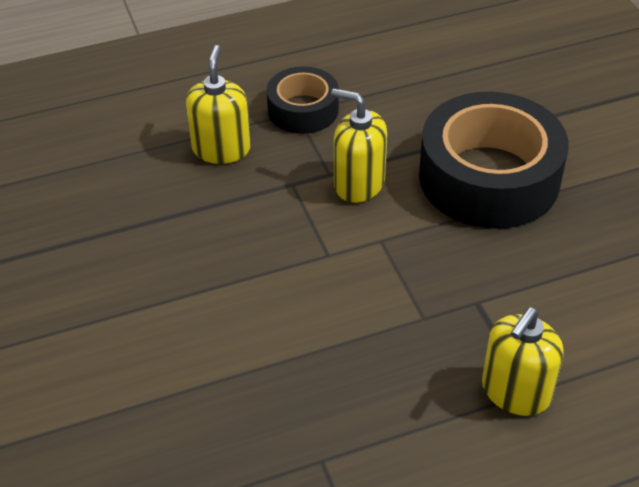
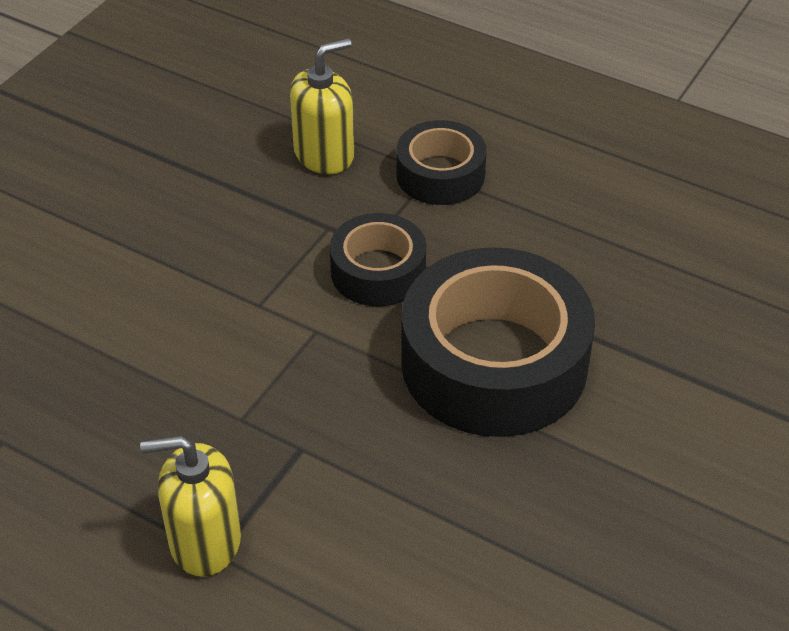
camera: 50 degrees right, 0 degrees up
(359, 184) = (378, 271): yellow soap dispenser -> black tape

